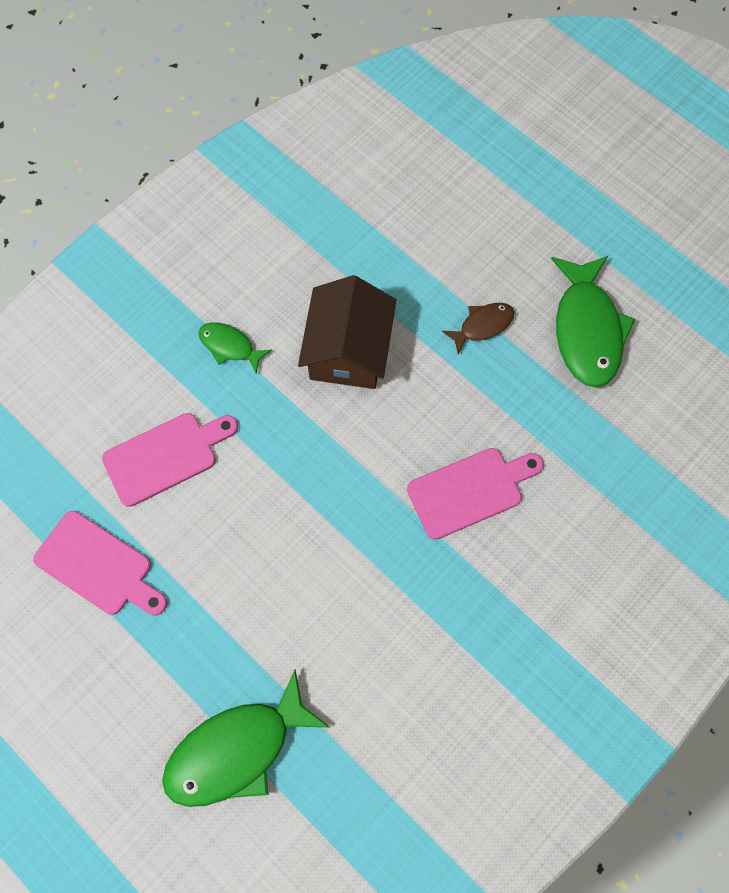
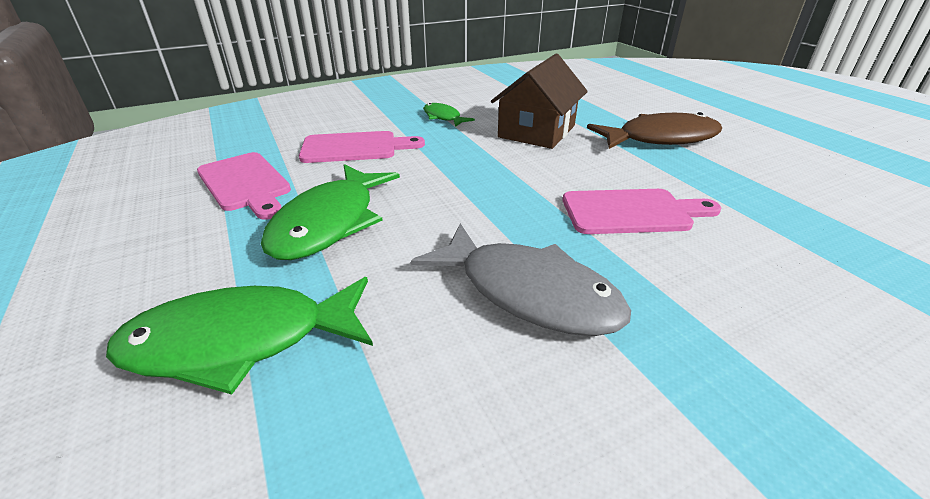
camera: 20 degrees right, 35 degrees down
(410, 630) = (529, 292): none -> grey fish
(482, 325) = (660, 138): brown fish -> brown fish, size x1.94
(587, 330) = (765, 154): green fish -> green fish (330, 223)

